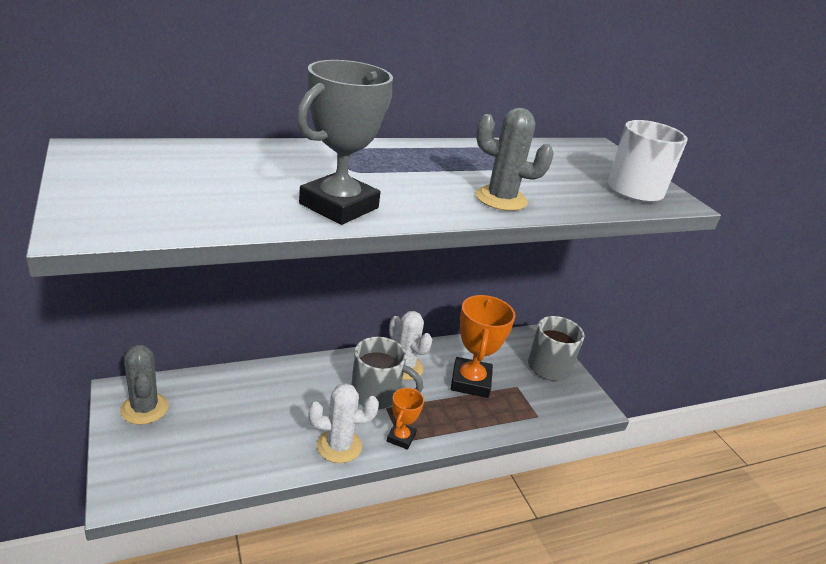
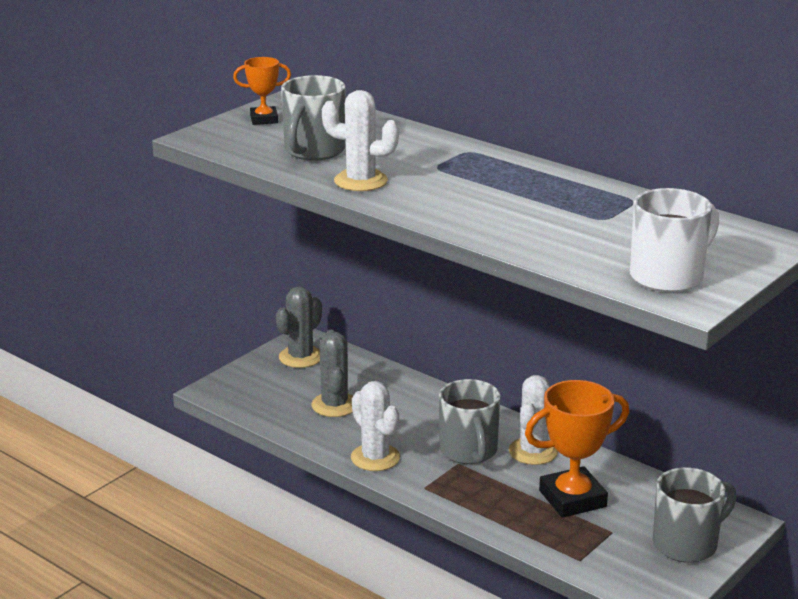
camera: 65 degrees right, 5 degrees down
(235, 195) = (313, 151): none -> grey mug
(339, 206) = (360, 181): grey trophy -> white cactus
(401, 438) = (428, 485): orange trophy -> orange trophy (264, 119)
(501, 199) = (499, 226): grey cactus -> grey cactus (334, 405)

